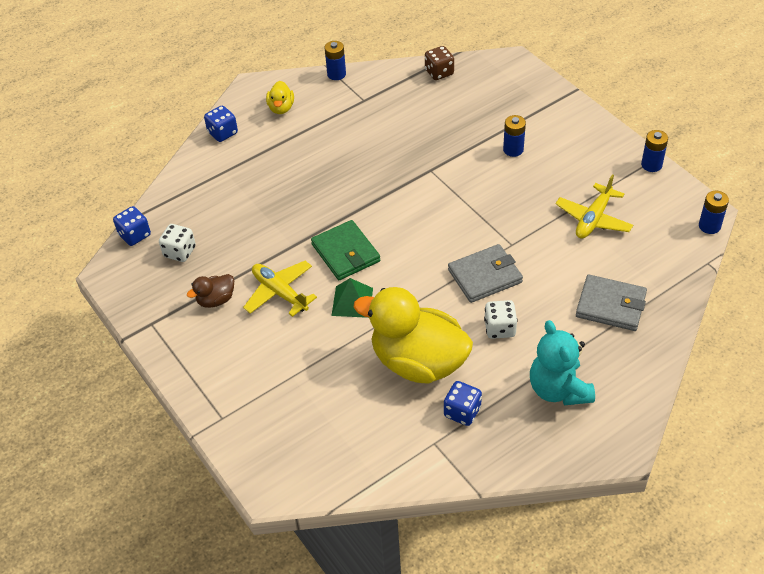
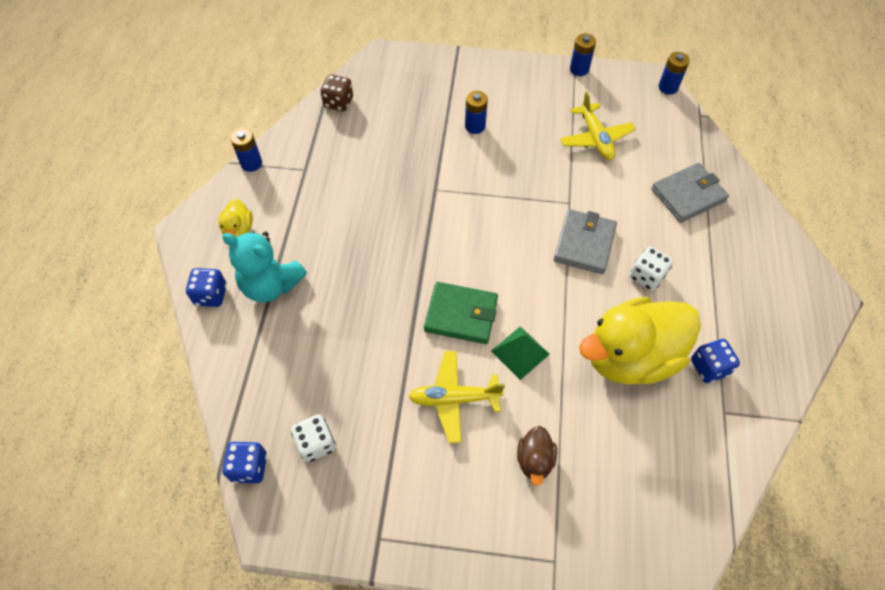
camera: 50 degrees left, 10 degrees up
(216, 300) = (408, 458): brown duck -> brown duck (535, 460)
(281, 108) = (239, 230): yellow duck -> yellow duck turned 45 degrees clockwise
(558, 389) = (740, 288): turquoise teddy bear -> turquoise teddy bear (271, 285)

